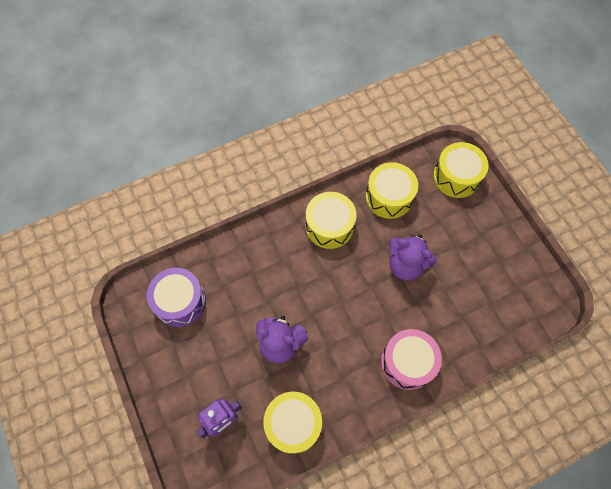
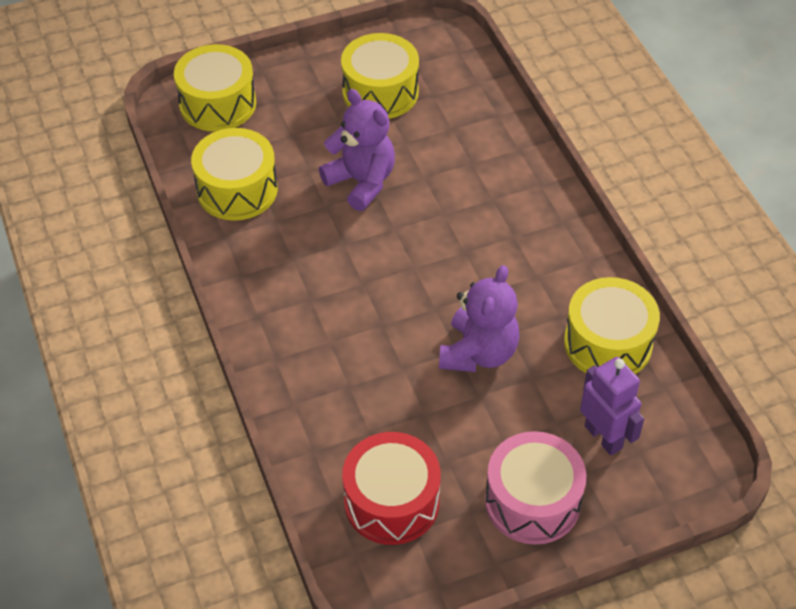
camera: 85 degrees left, 15 degrees down
(180, 301) = (391, 501): purple drum -> red drum
(329, 226) = (277, 272): yellow drum -> yellow drum (380, 92)
(406, 265) = (361, 182): purple teddy bear -> purple teddy bear turned 75 degrees counterclockwise
(407, 362) = (517, 197): pink drum -> pink drum (532, 501)

